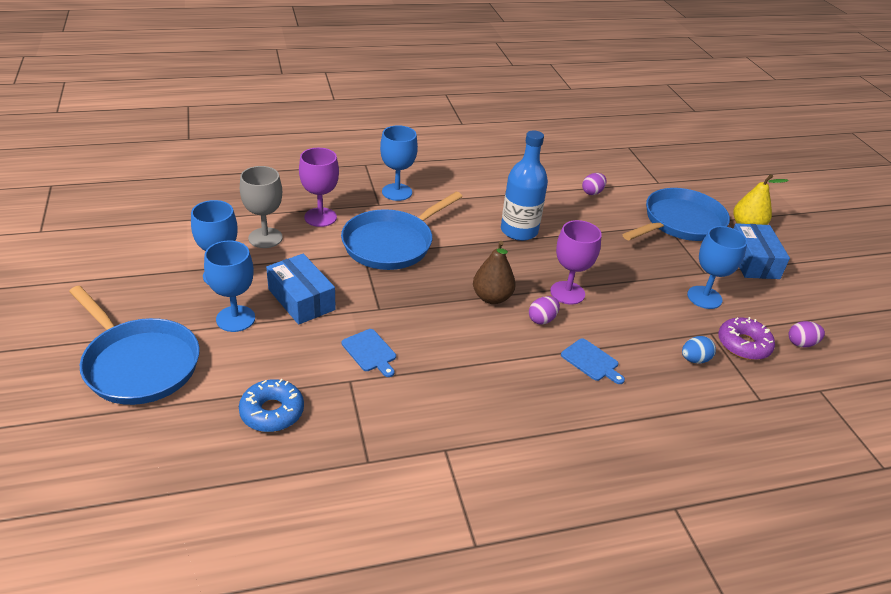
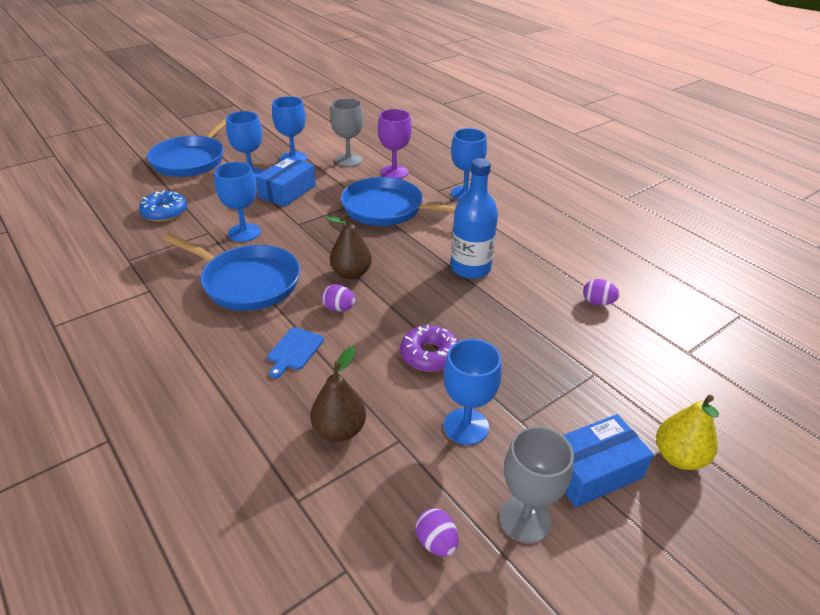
camera: 70 degrees right, 0 degrees up
(370, 352) = (244, 232): blue cutting board -> blue goblet
(567, 293) = (392, 316): purple goblet -> none
(680, 222) = (613, 385): blue pan -> blue pan (247, 282)
(694, 359) = (339, 430): blue egg -> brown pear
(743, 345) = (394, 475): purple donut -> purple donut (429, 355)
(787, 301) = (525, 519): none -> grey goblet

